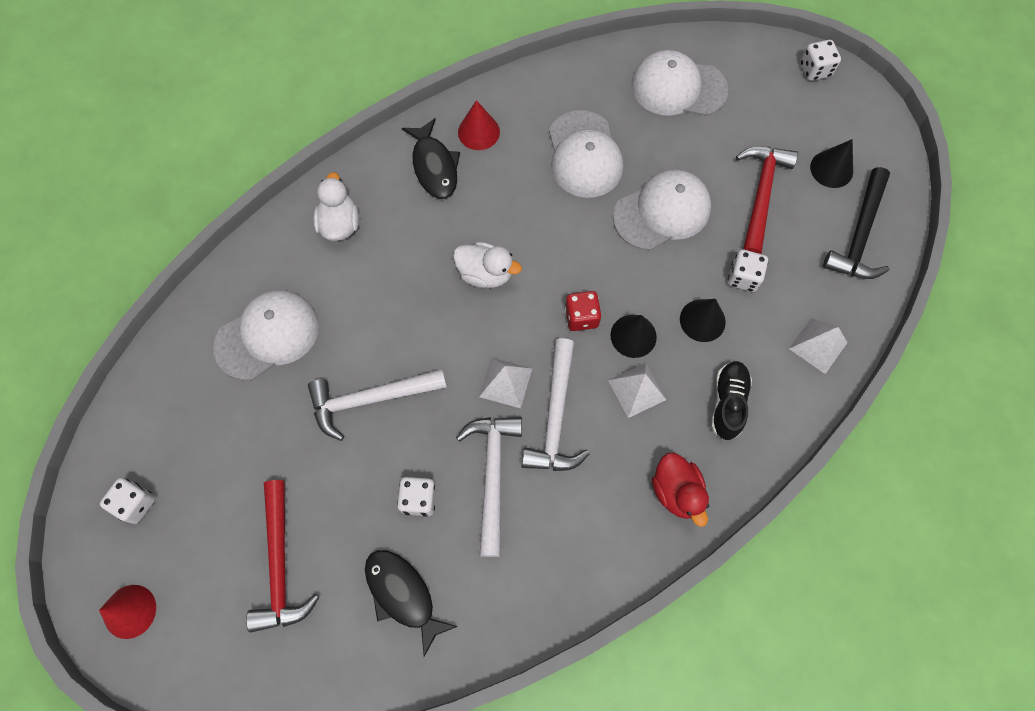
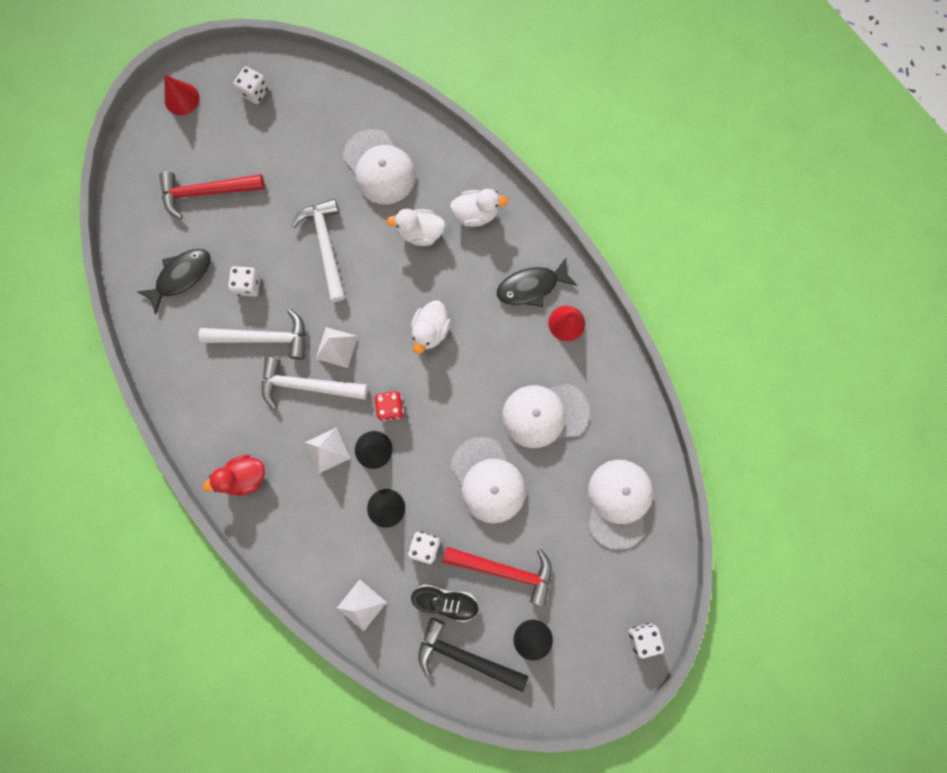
camera: 90 degrees right, 10 degrees up
(360, 286) = (420, 233): none -> white duck
(727, 403) = (314, 523): black shoe -> black shoe (446, 601)

